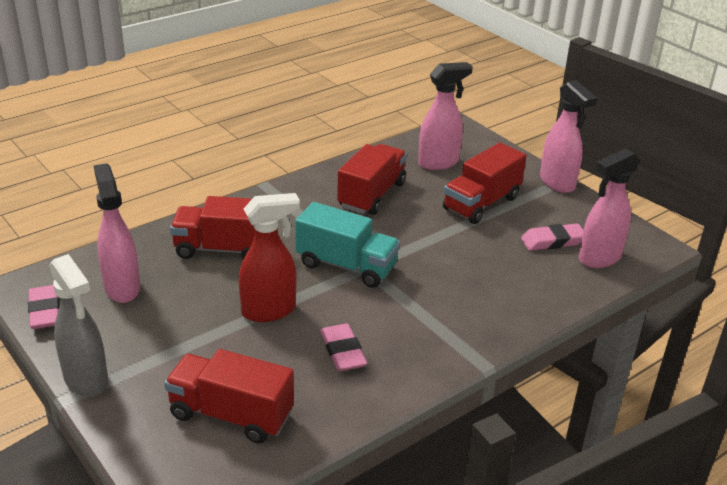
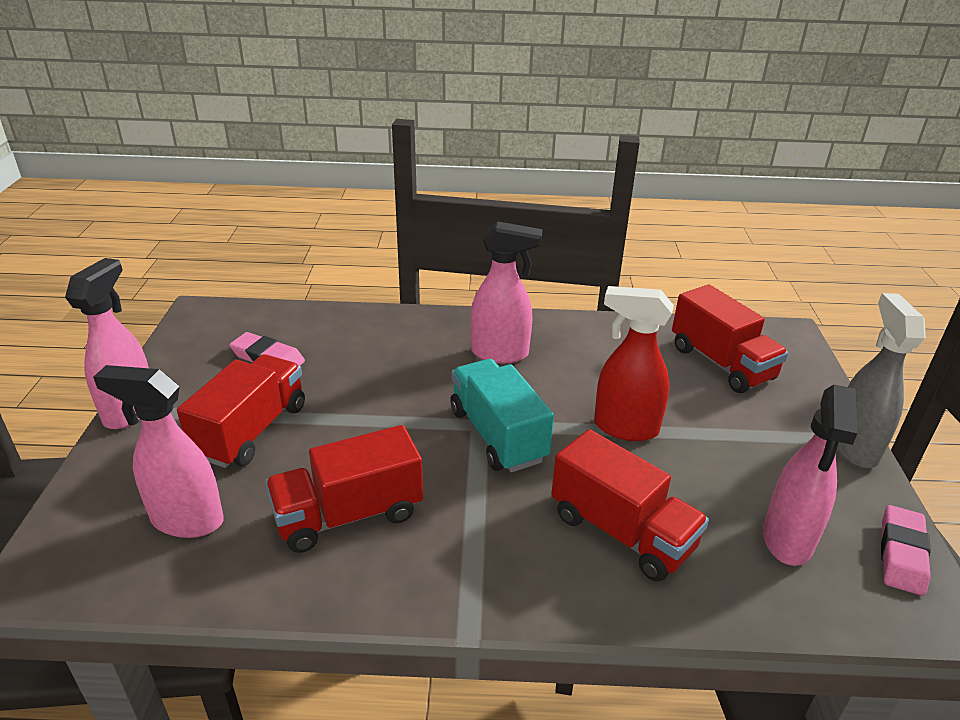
camera: 140 degrees left, 0 degrees up
(343, 351) = (587, 363): pink eraser -> none
(481, 203) = (251, 431): red truck -> red truck turned 60 degrees counterclockwise
(599, 258) = (262, 327): pink spray bottle -> pink spray bottle (500, 353)

